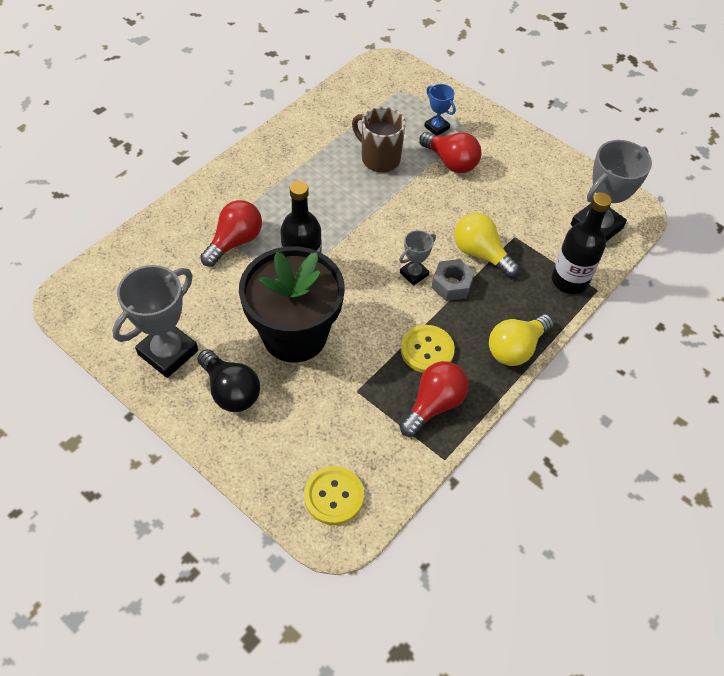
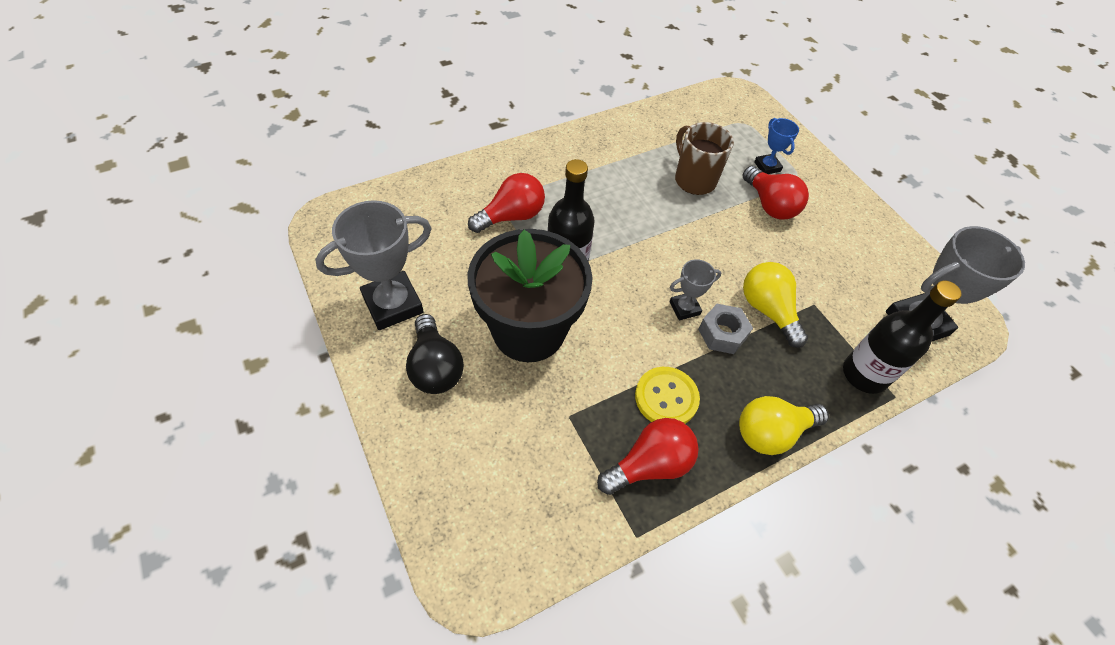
camera: 20 degrees right, 0 degrees up
(333, 496) = (490, 531): yellow button -> none

